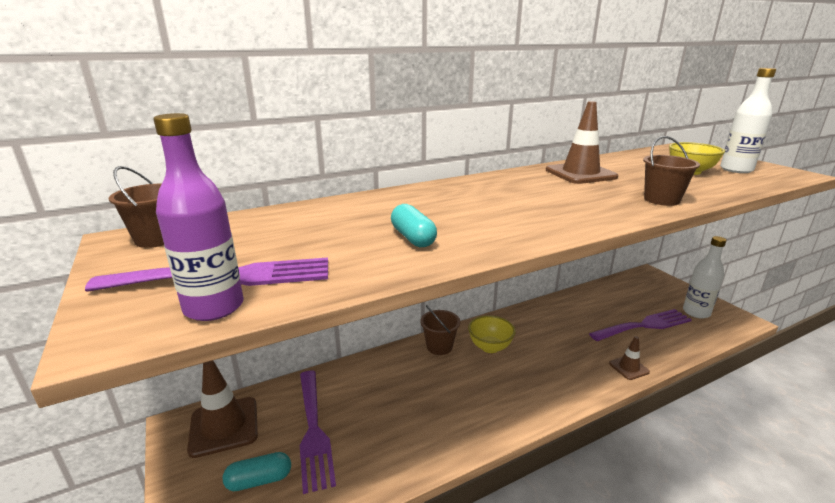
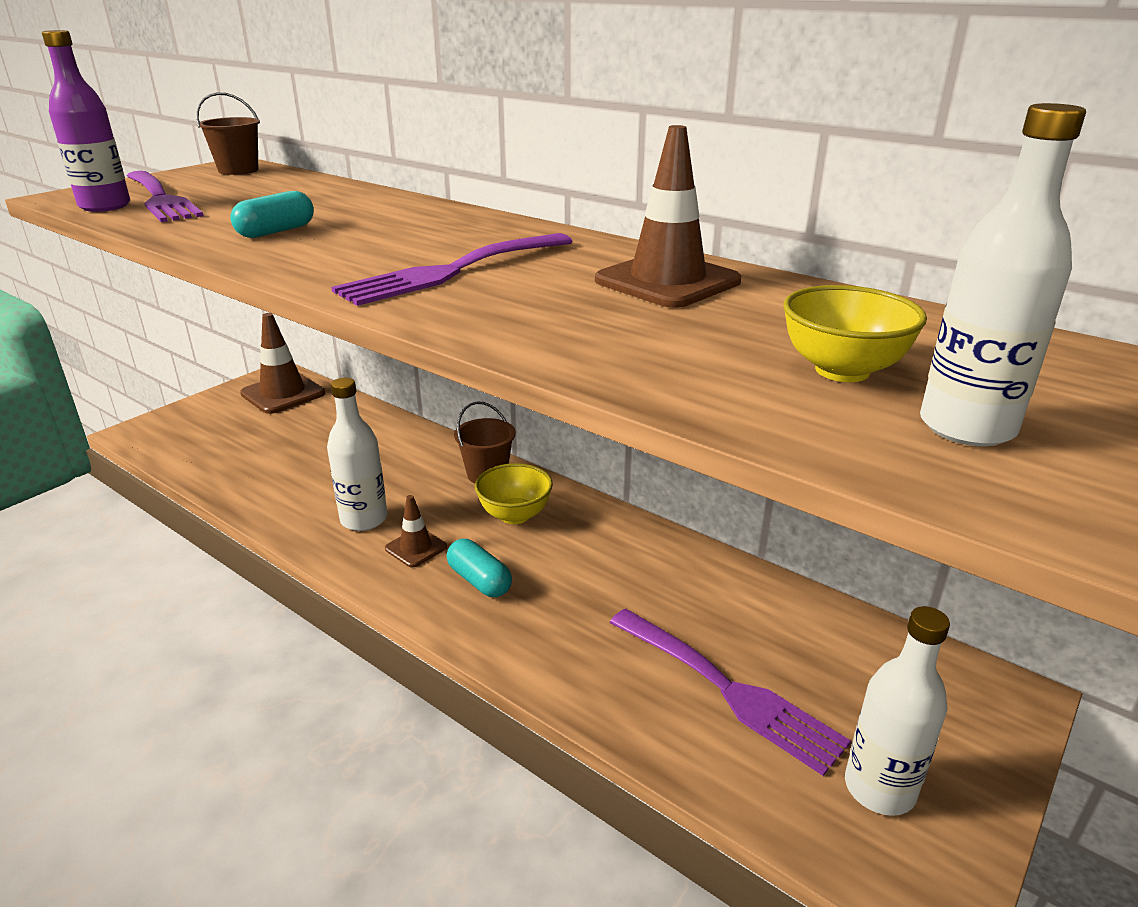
camera: 65 degrees right, 5 degrees up
(259, 480) = (221, 431): turquoise capsule -> turquoise capsule (479, 581)
(313, 430) = (293, 437): purple fork -> purple fork (451, 271)
(463, 409) = (364, 519): none -> white bottle
(629, 368) = (553, 671): brown traffic cone -> brown traffic cone (416, 548)
(661, 200) = (556, 342): brown bucket -> none

